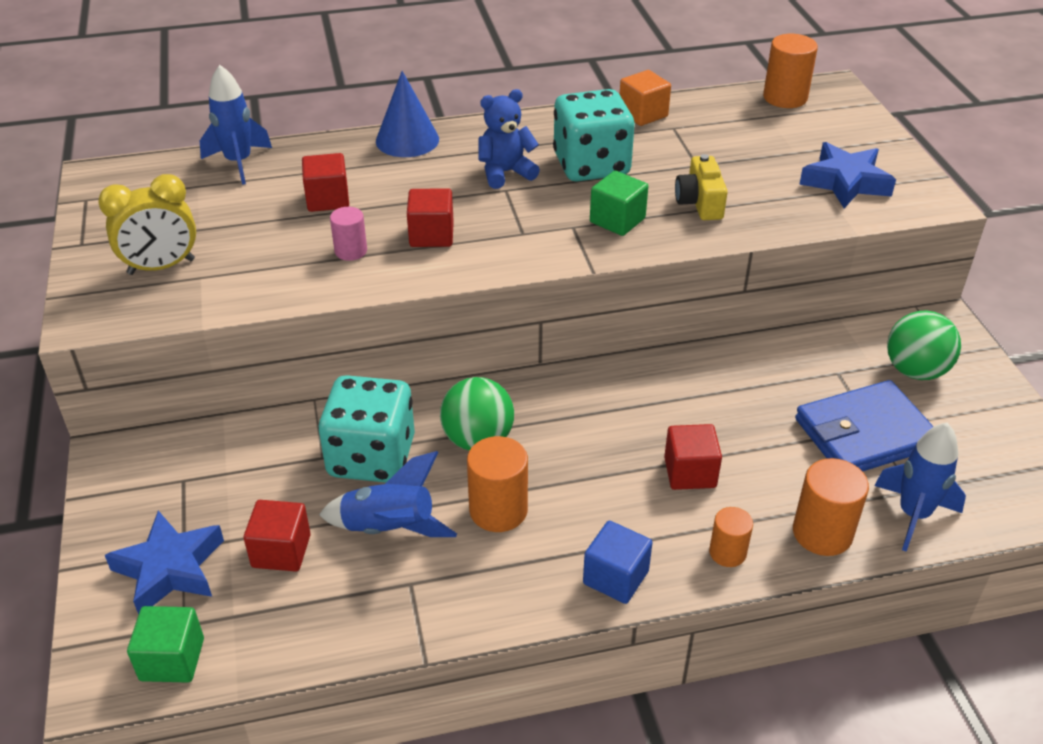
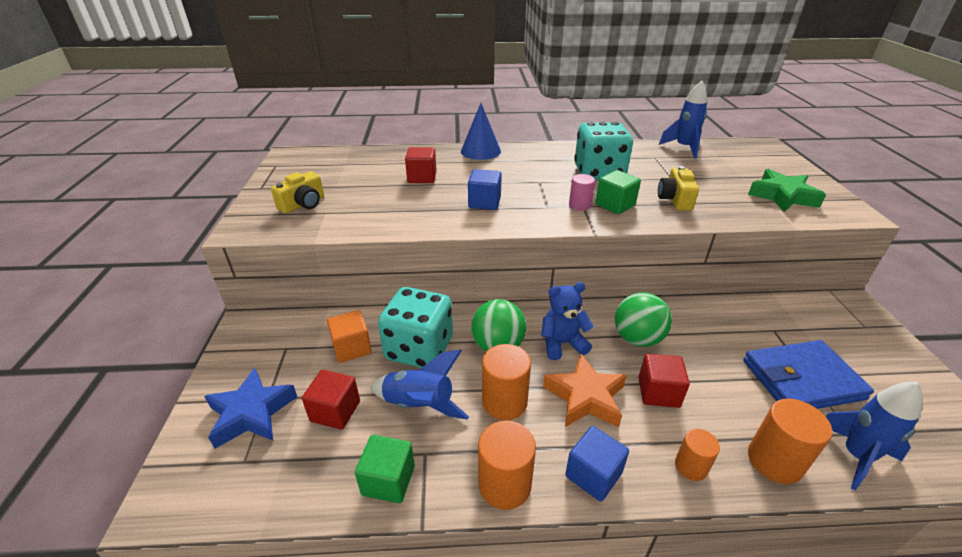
camera: 10 degrees right, 5 degrees down
(161, 267) = (303, 204): yellow clock -> yellow camera
(172, 659) = (223, 491): green cube -> green cube (388, 480)
(239, 163) = (374, 154): blue rocket -> blue rocket (683, 148)
(351, 251) = (428, 207): pink cylinder -> pink cylinder (579, 205)
(431, 235) = (484, 202): red cube -> blue cube
(505, 173) = (540, 172): blue teddy bear -> blue teddy bear (562, 343)
(599, 490) = (585, 397): none -> orange star
(643, 114) = (635, 149): orange cube -> orange cube (352, 348)
(785, 98) = (731, 147): orange cylinder -> orange cylinder (504, 485)
(845, 182) = (782, 196): blue star -> green star
(915, 370) = (837, 336): green ball -> green ball (637, 338)

